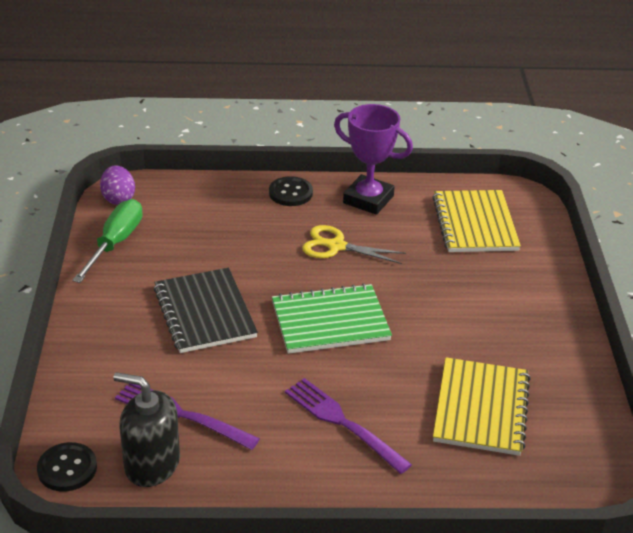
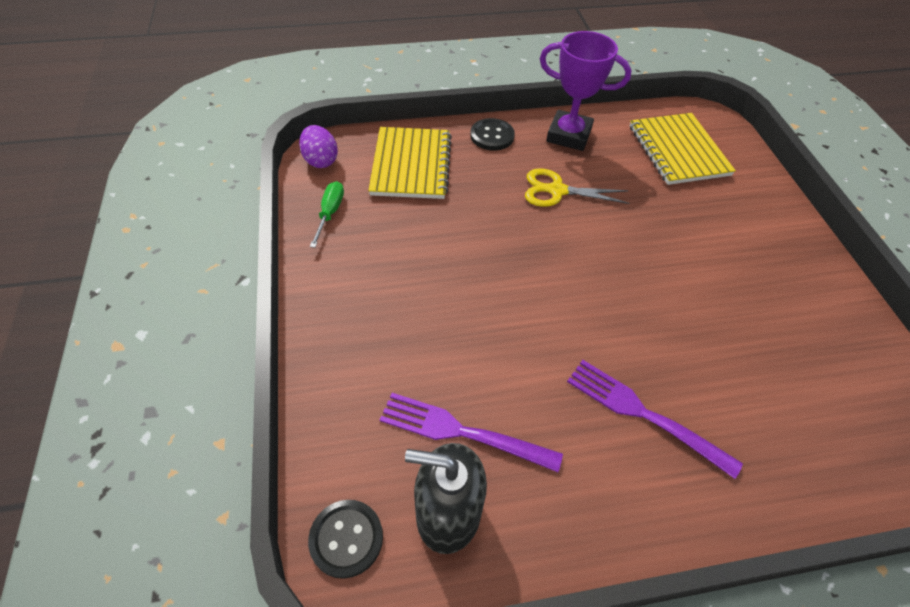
camera: 10 degrees left, 15 degrees up
(115, 243) = (330, 213): green screwdriver -> green screwdriver, size x0.62
(204, 312) = (448, 288): black notebook -> none
(330, 321) = (582, 281): green notebook -> none
(481, 408) = (779, 371): yellow notebook -> yellow notebook (411, 165)

